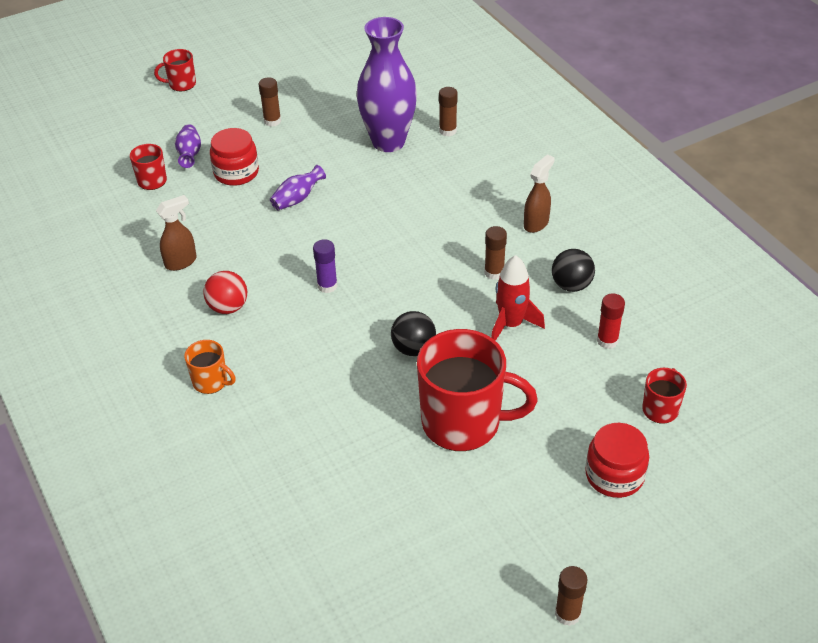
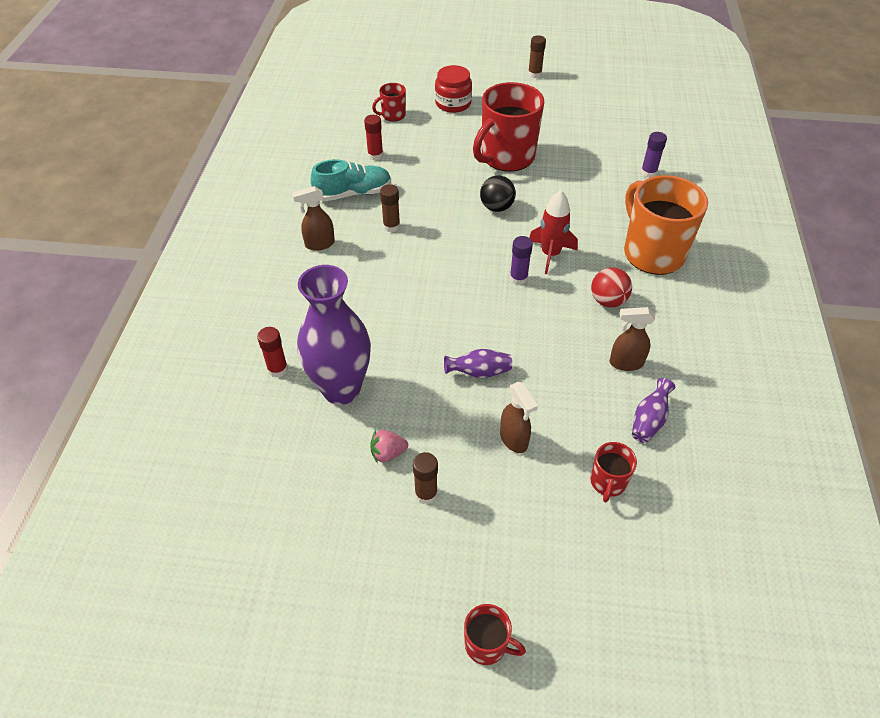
camera: 145 degrees left, 5 degrees up
(189, 154) = (547, 497): purple vase -> purple vase (649, 420)
(211, 382) = (652, 253): orange mug -> orange mug, size x2.14
(236, 172) = (514, 440): red jar -> brown spray bottle
(274, 498) = (648, 173): none -> purple glue stick
(317, 127) = (388, 453): none -> pink strawberry
(447, 131) = (277, 369): brown glue stick -> red glue stick
(463, 423) = (506, 157): red mug -> red mug turned 90 degrees counterclockwise
(511, 324) = (420, 191): red rocket -> red rocket (550, 254)
(571, 285) = (353, 193): black ball -> turquoise shoe

